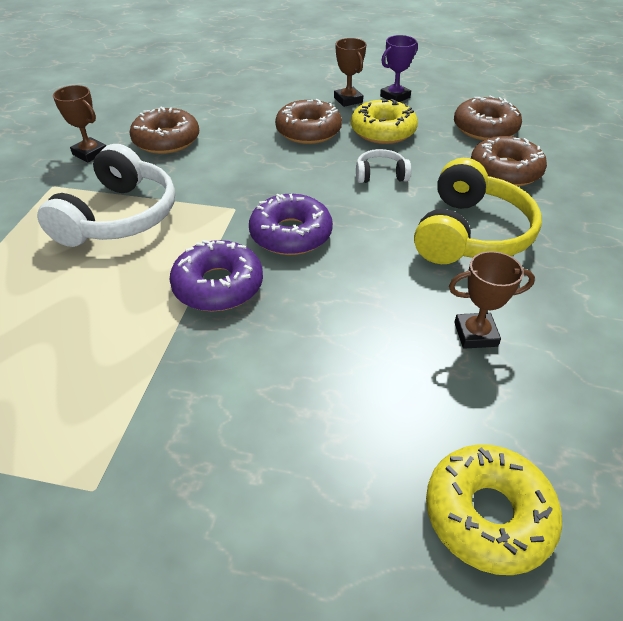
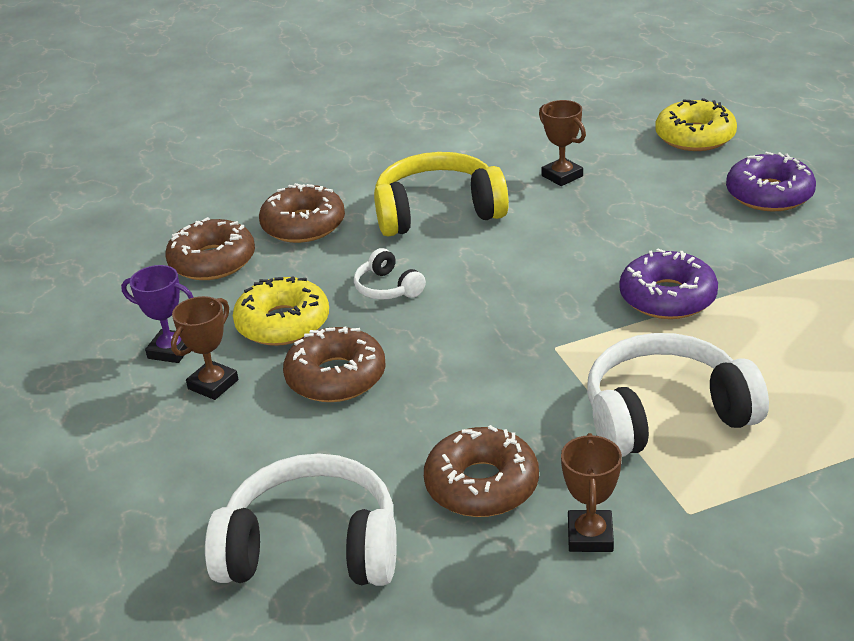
camera: 120 degrees left, 10 degrees down
(197, 93) = (312, 547): none -> white headphones
(291, 234) = (552, 295): purple donut -> purple donut (769, 194)

